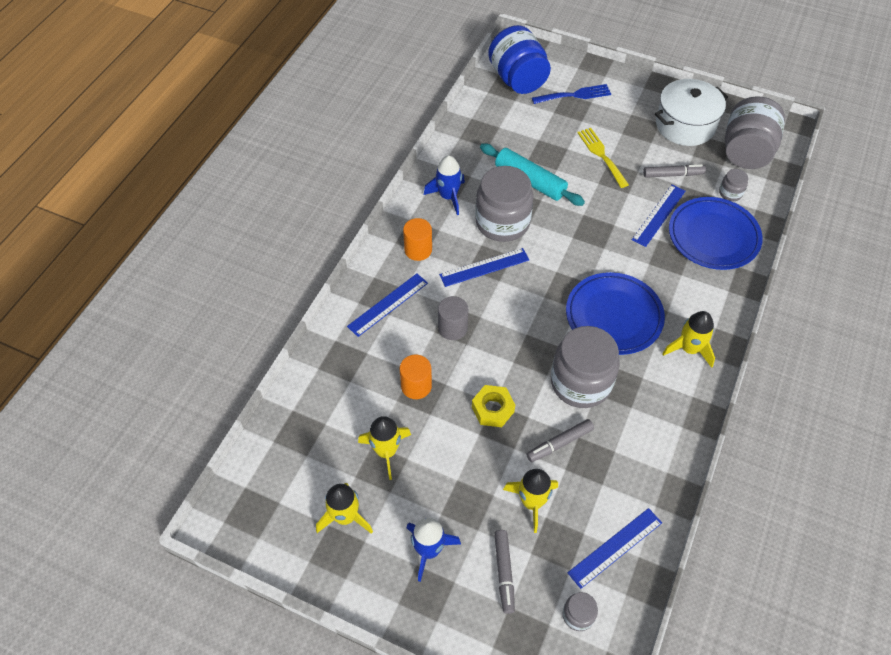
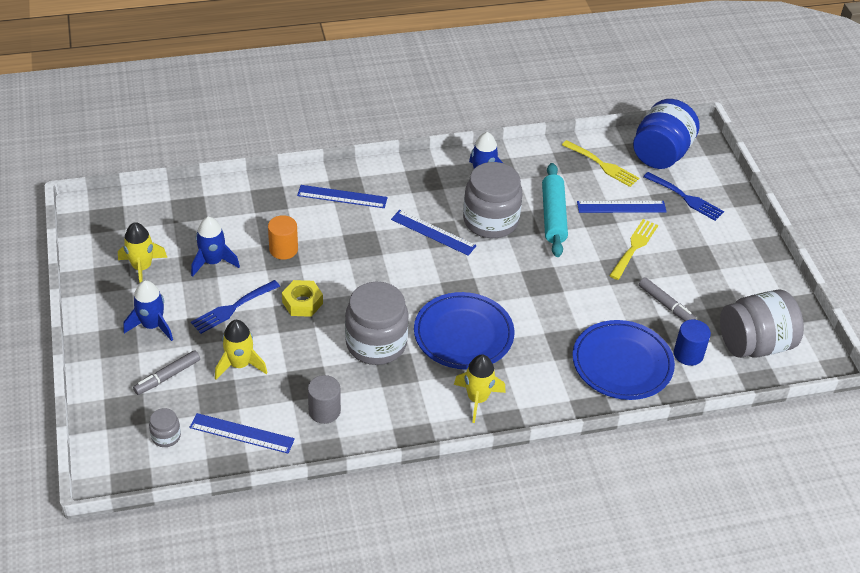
camera: 50 degrees right, 10 degrees down
(386, 451) = (213, 262): yellow rocket -> blue rocket
(418, 250) = (411, 187): orange cylinder -> none
(452, 328) = (356, 243): grey cylinder -> grey cylinder (324, 411)
(458, 468) = (232, 308): none -> blue fork
(500, 118) = (602, 165): none -> yellow fork
(560, 443) = (307, 357): grey marker -> none
(659, 215) = (606, 315): blue ruler -> blue ruler (621, 207)
(685, 125) = (737, 287): white pot -> none
(730, 193) = (688, 354): grey jar -> blue cylinder

